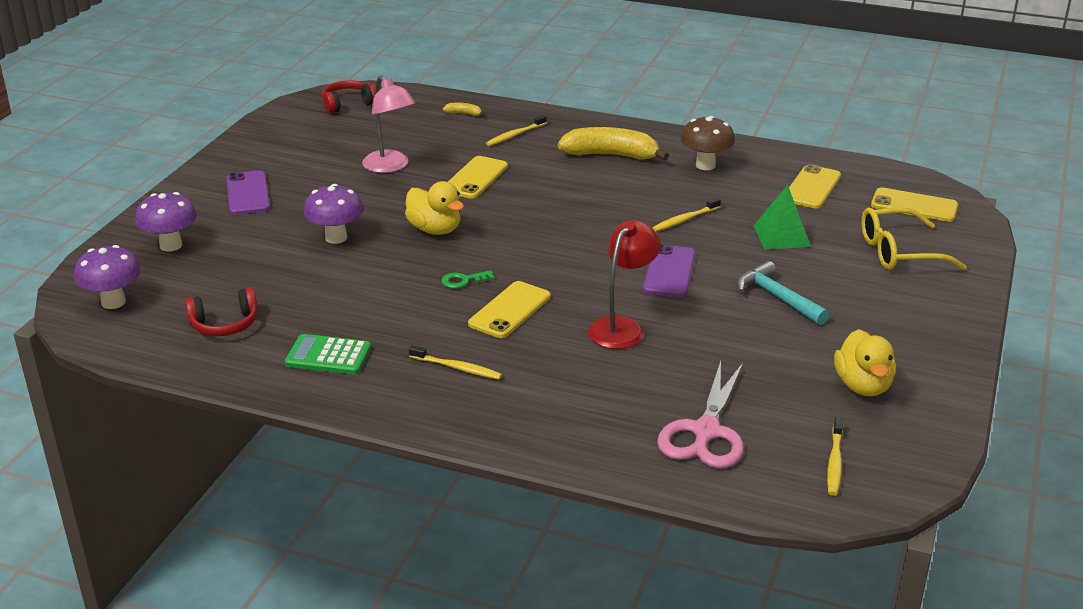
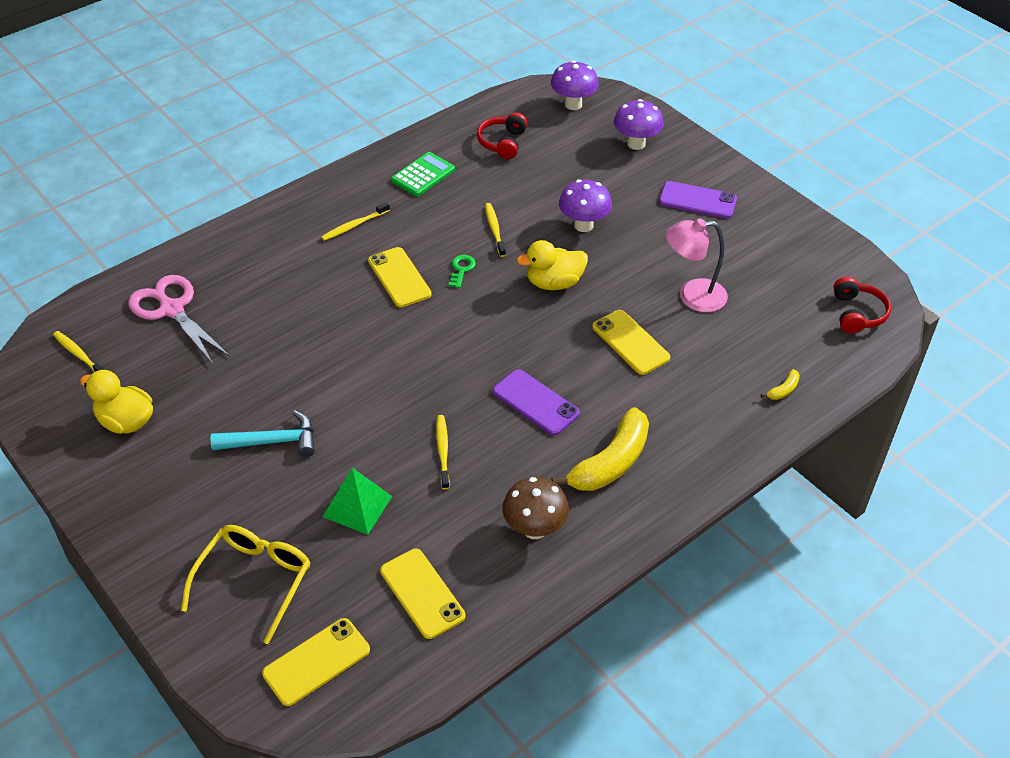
camera: 120 degrees right, 15 degrees up
(515, 135) = (706, 408): yellow toothbrush -> yellow toothbrush (494, 230)
(622, 327) = (322, 327): red lamp -> none
(669, 271) = (370, 394): purple phone -> purple phone (535, 402)

